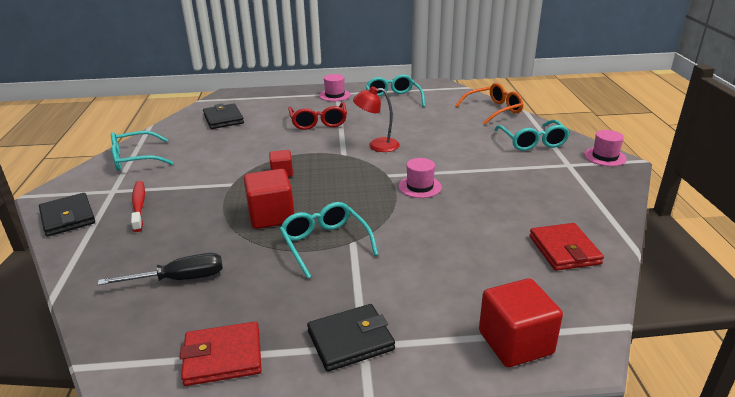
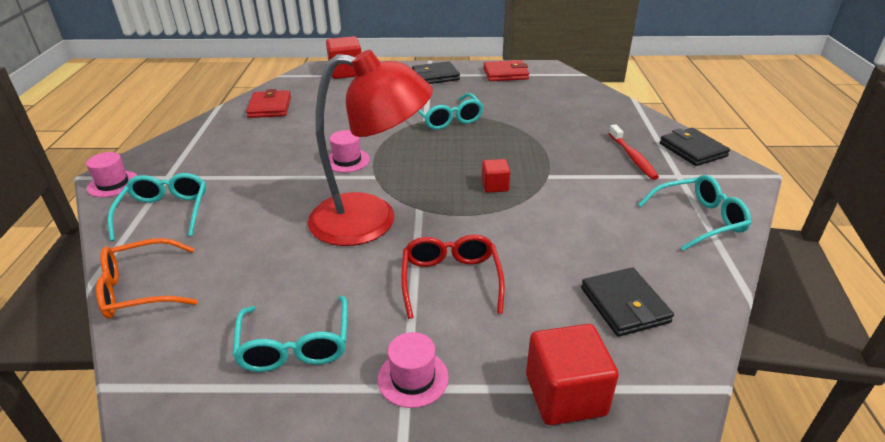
camera: 175 degrees left, 5 degrees up
(179, 279) = (552, 104): black screwdriver -> none
(271, 216) = (496, 141): red cube -> red cube (565, 395)
(377, 145) = (371, 221): red lamp -> red lamp, size x2.05

